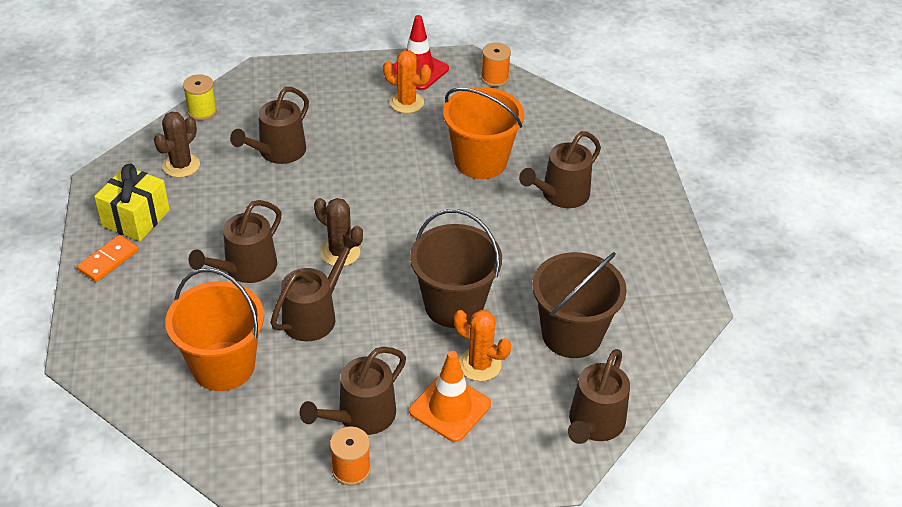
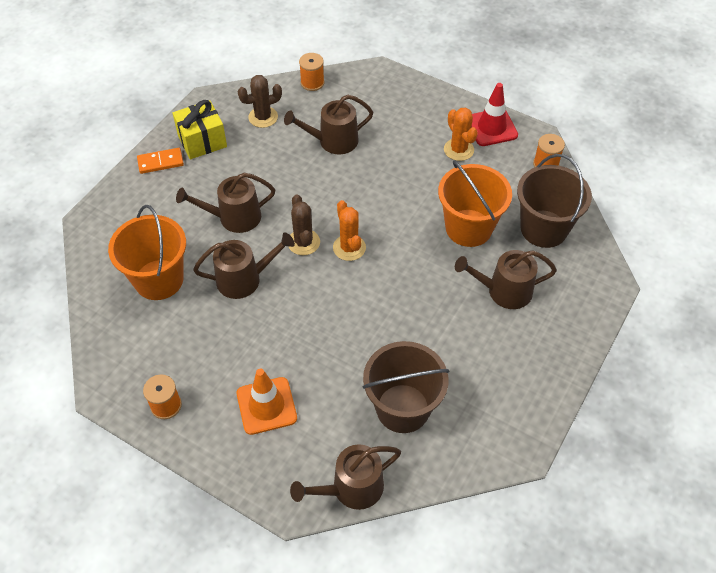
camera: 40 degrees right, 10 degrees up
(202, 111) = (312, 83): yellow spool -> orange spool
(361, 416) = (206, 372): brown watering can -> none
(454, 305) = (341, 330): brown bucket -> brown bucket (543, 229)
(480, 365) = (316, 387): orange cactus -> orange cactus (349, 248)

